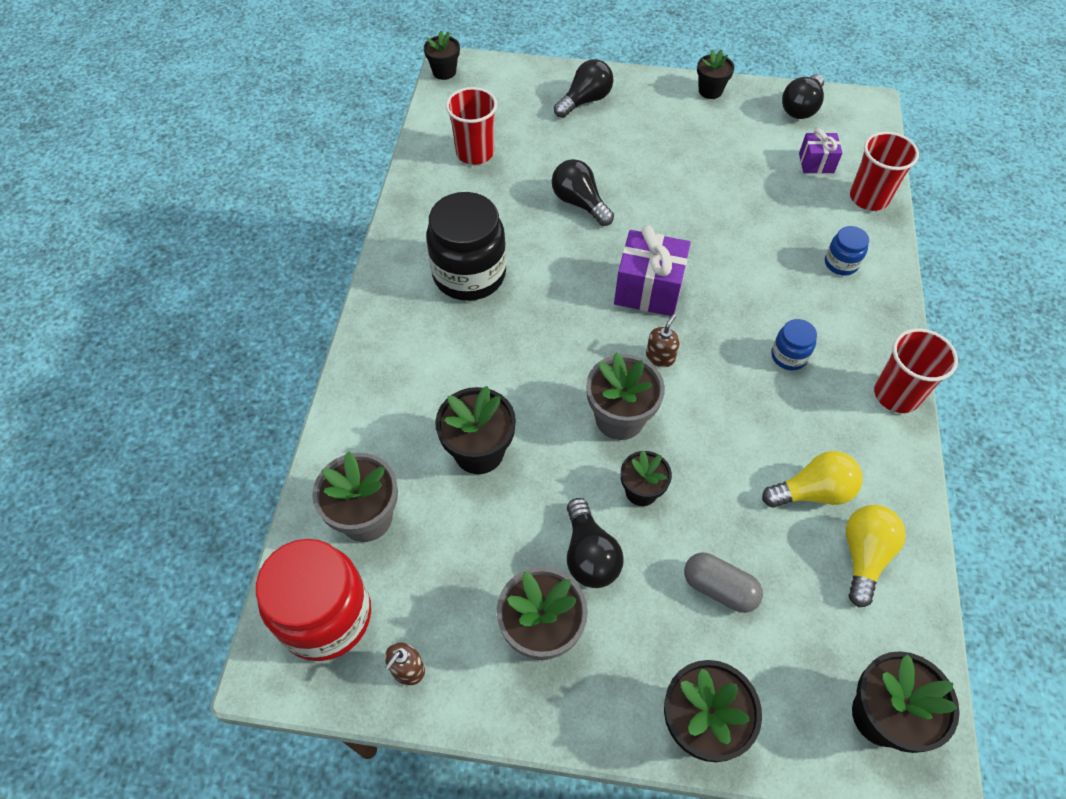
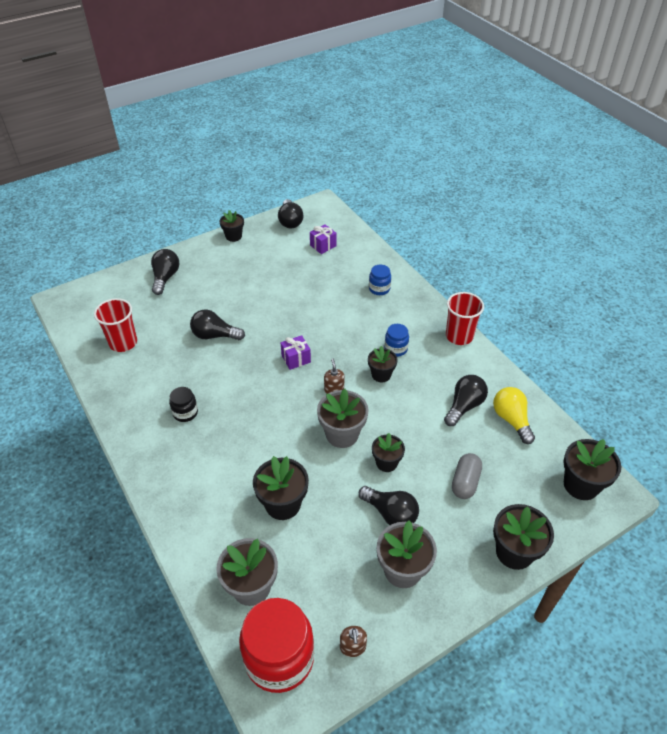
camera: 40 degrees left, 10 degrees down
(444, 72) = (57, 306): black flower pot -> black flower pot (381, 375)
(469, 274) = (185, 413): black jar -> black jar, size x0.47
(648, 289) = (296, 359): purple gift -> purple gift, size x0.57
(719, 588) = (465, 482): grey capsule -> grey capsule turned 60 degrees counterclockwise
(812, 492) = (464, 406): yellow light bulb -> black light bulb
(869, 198) = (363, 249): red cup -> none

